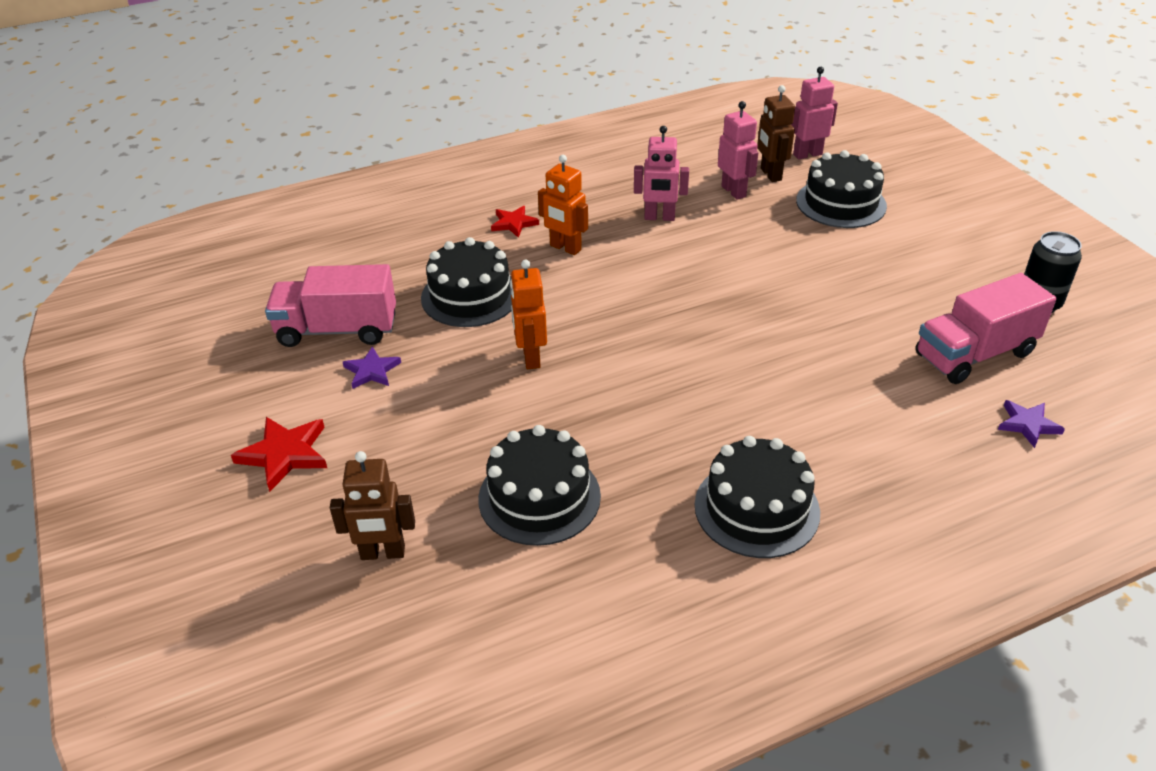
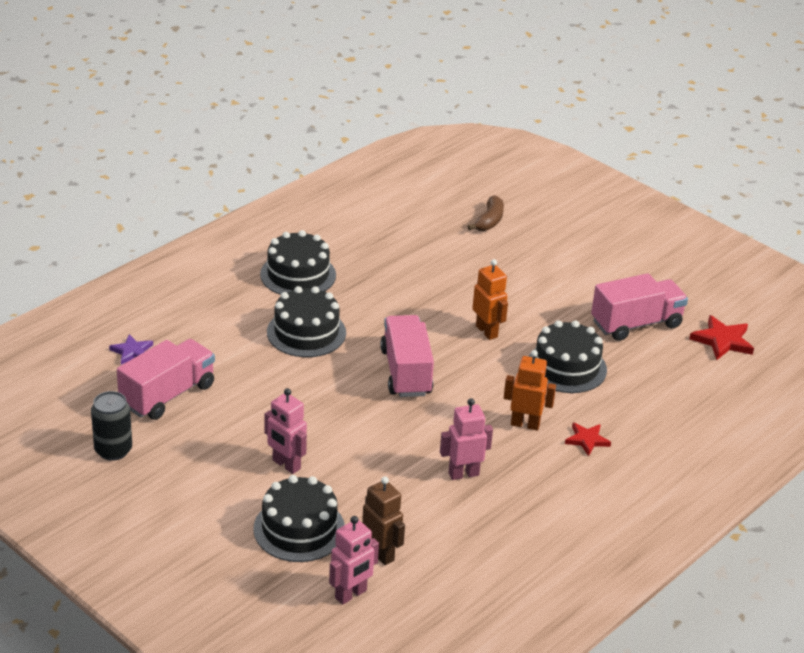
camera: 155 degrees right, 5 degrees down
(284, 454) = (588, 251): red star -> red star (722, 341)
(372, 371) = (585, 303): purple star -> none
(383, 553) = (489, 221): brown robot -> brown banana
(539, 497) = (425, 258): black cake -> black cake (306, 332)
(664, 326) = (406, 372): none -> pink truck
(734, 191) = (408, 522): pink robot -> pink robot (286, 465)

